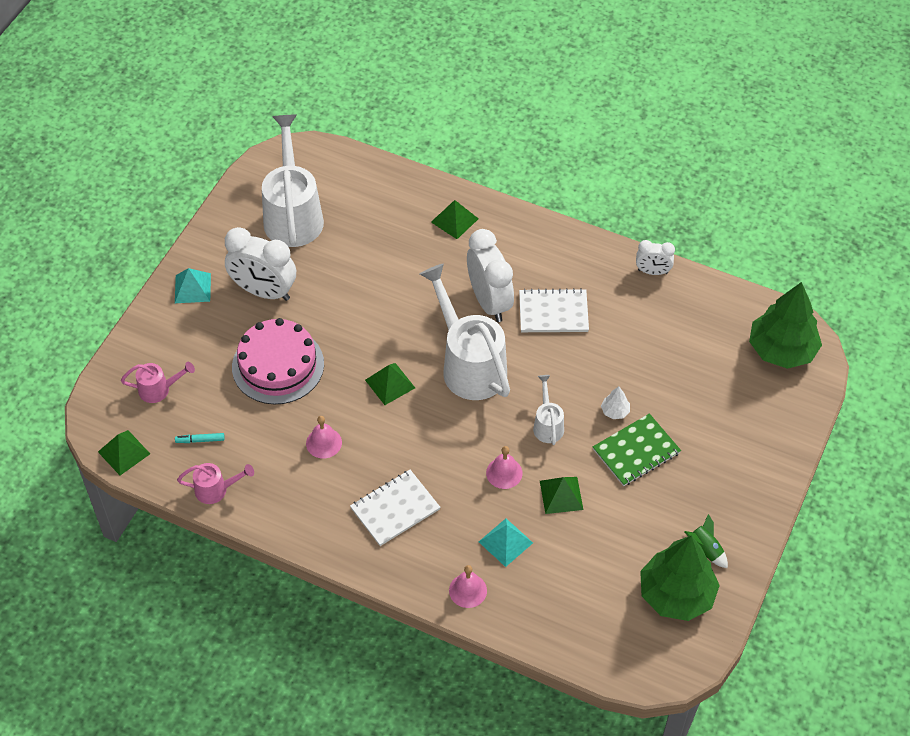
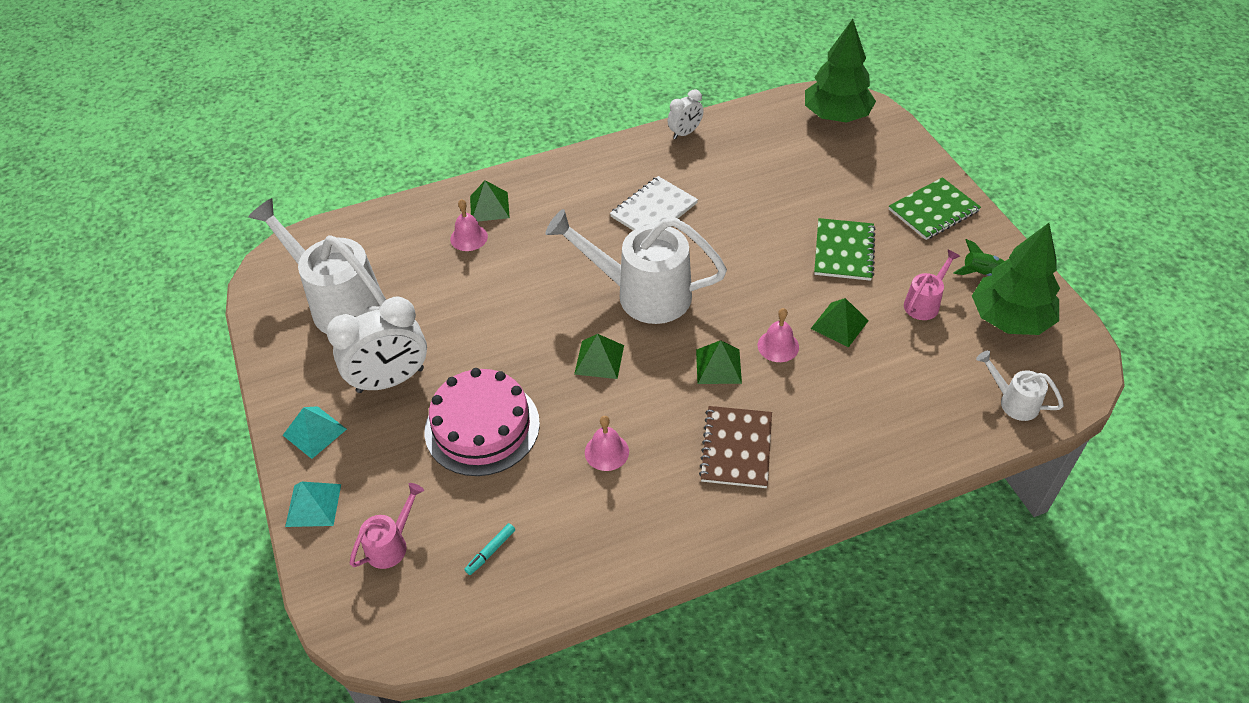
camera: 45 degrees left, 5 degrees down
(124, 452) = (426, 633): green pyramid -> green pyramid (718, 366)
(216, 490) = (563, 580): pink watering can -> pink watering can (924, 303)
(395, 509) = (736, 448): white notebook -> brown notebook
(468, 590) = (878, 455): pink bell -> pink bell (469, 237)
(489, 302) = (596, 240): white clock -> none
(505, 542) = (851, 393): turquoise pyramid -> turquoise pyramid (313, 505)
(547, 425) = (760, 286): white watering can -> white watering can (1013, 402)
(615, 411) = (791, 238): white tree -> none
(742, 479) = (933, 210): none -> green notebook

